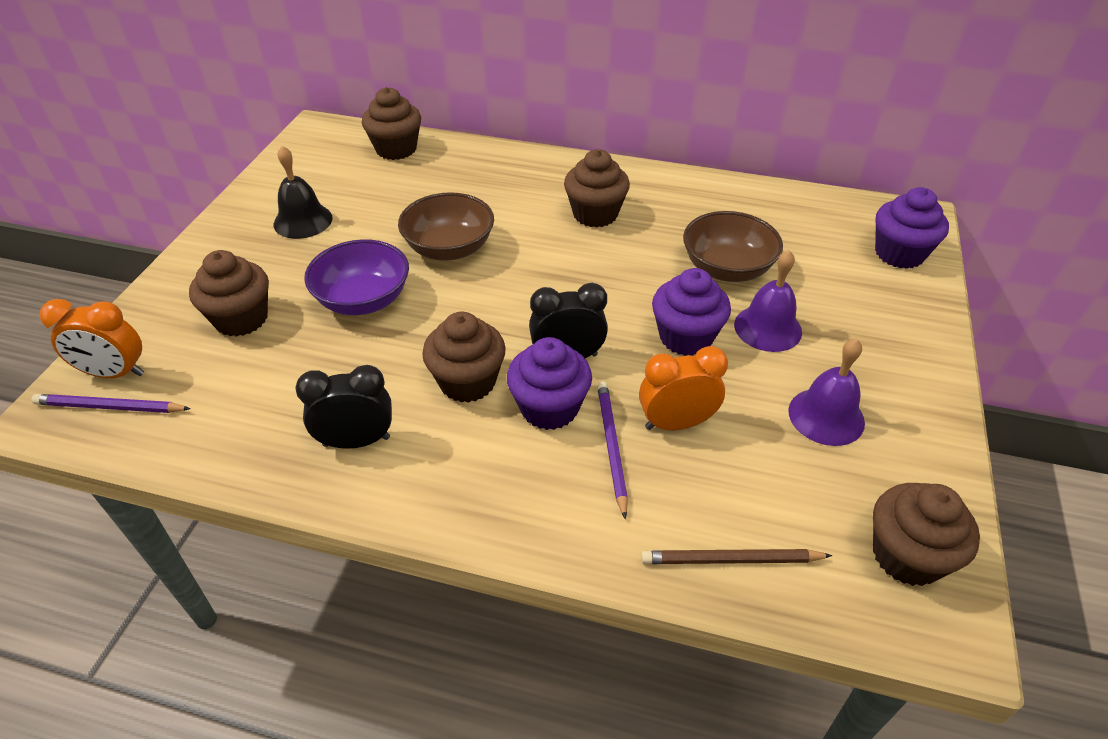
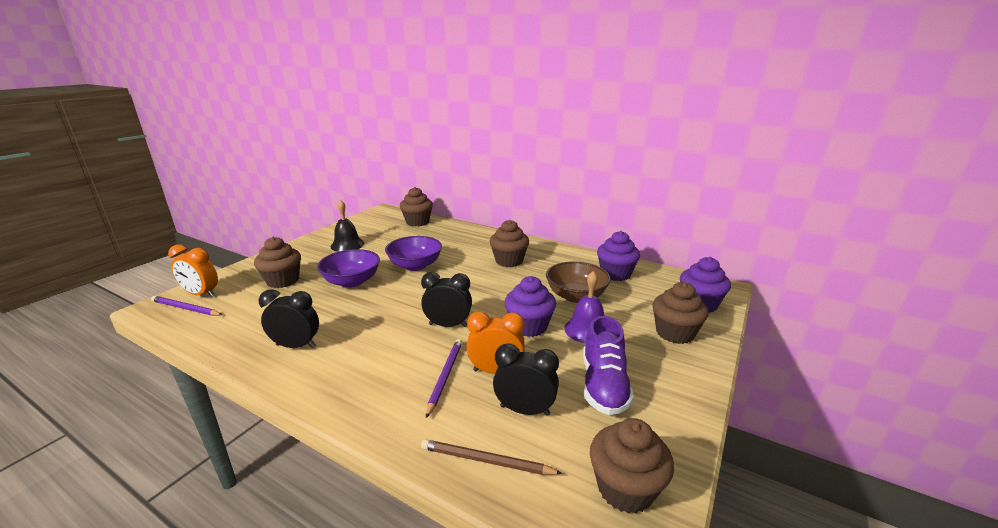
camera: 15 degrees right, 20 degrees down
(449, 248) = (415, 265): brown bowl -> purple bowl
(467, 382) = (380, 328): brown cupcake -> brown cupcake (674, 333)
(549, 408) = (420, 349): purple cupcake -> purple cupcake (615, 274)
(743, 476) = (524, 410): none -> black clock
(826, 416) = (603, 385): purple bell -> purple shoe

